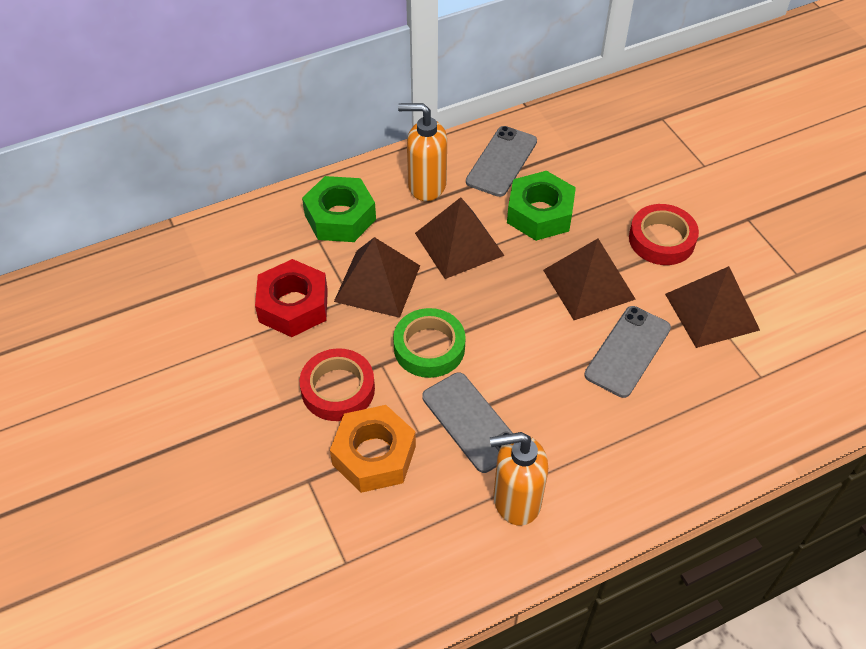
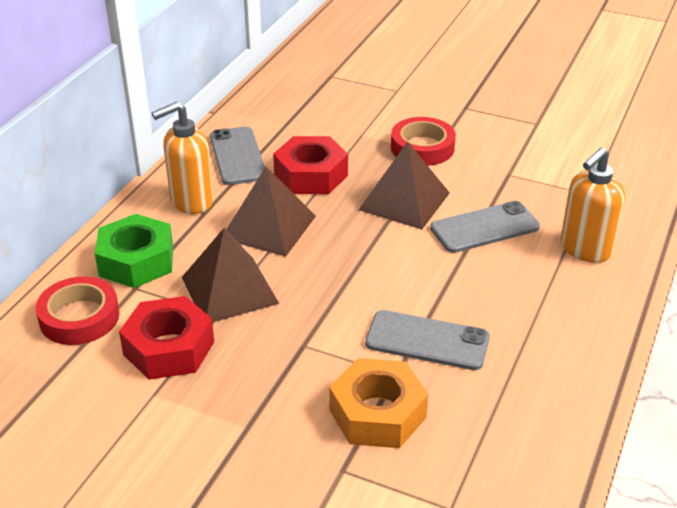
camera: 40 degrees left, 15 degrees down
(338, 389) = (287, 385): red tape -> red tape (79, 317)
(429, 347) = (330, 310): green tape -> none
(516, 500) = (527, 371): orange soap dispenser -> orange soap dispenser (585, 249)
(540, 213) = (311, 175): green nut -> red nut
(627, 351) = (484, 227): grey phone -> grey phone turned 75 degrees clockwise
(711, 312) = (510, 173): brown pyramid -> none

